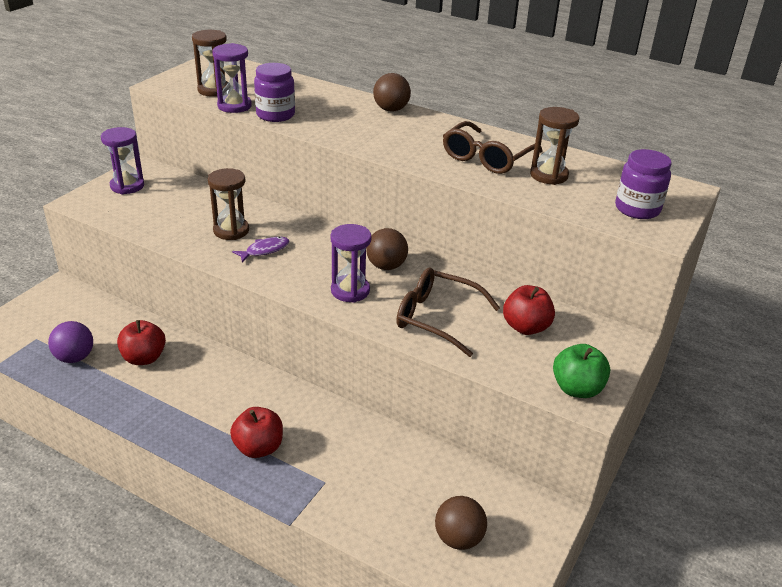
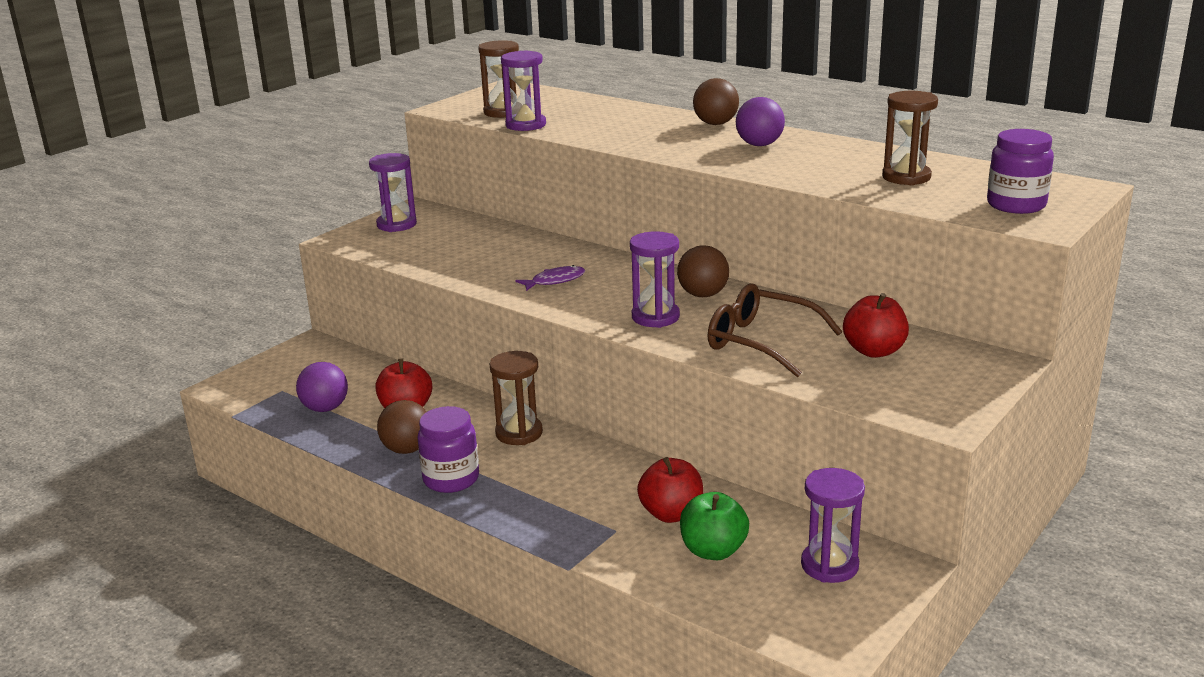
camera: 10 degrees right, 10 degrees down
(231, 231) = (516, 263): brown hourglass -> brown hourglass (519, 433)
(258, 448) = (537, 496): red apple -> red apple (671, 514)
(275, 115) = (574, 131): purple jar -> purple jar (451, 479)
(429, 135) = (759, 145): none -> purple ball
(458, 538) = (779, 589): brown ball -> brown ball (407, 449)
(486, 158) = (828, 164): brown glasses -> none
(495, 512) = (829, 565): none -> purple hourglass
(577, 389) = (932, 408): green apple -> green apple (713, 550)

